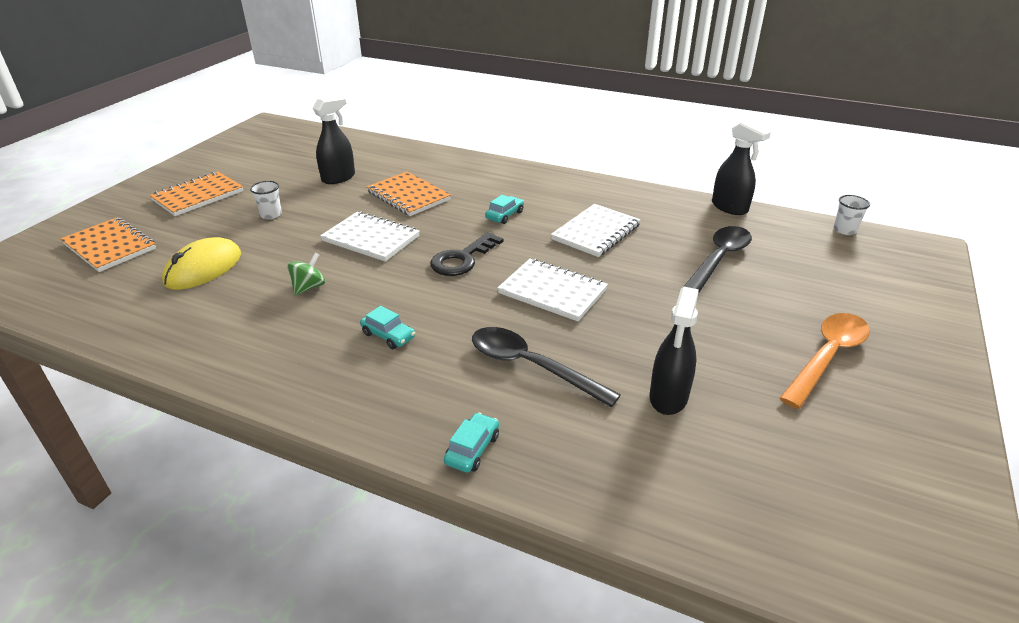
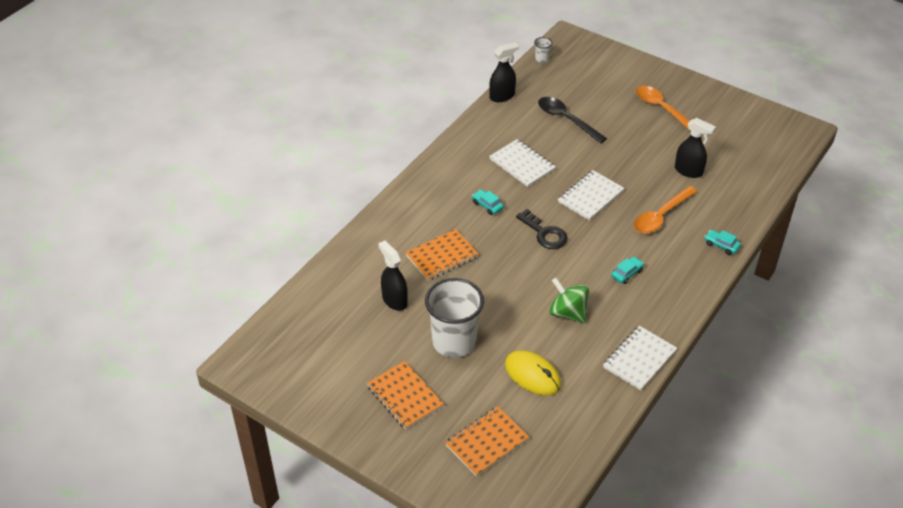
camera: 80 degrees left, 10 degrees up
(271, 215) = (454, 342): white cup -> white cup, size x2.48
(309, 287) = (568, 313): green spinning top -> green spinning top, size x1.65
(371, 239) = (507, 280): white notebook -> white notebook (639, 359)
(530, 366) = (660, 216): black spoon -> orange spoon

